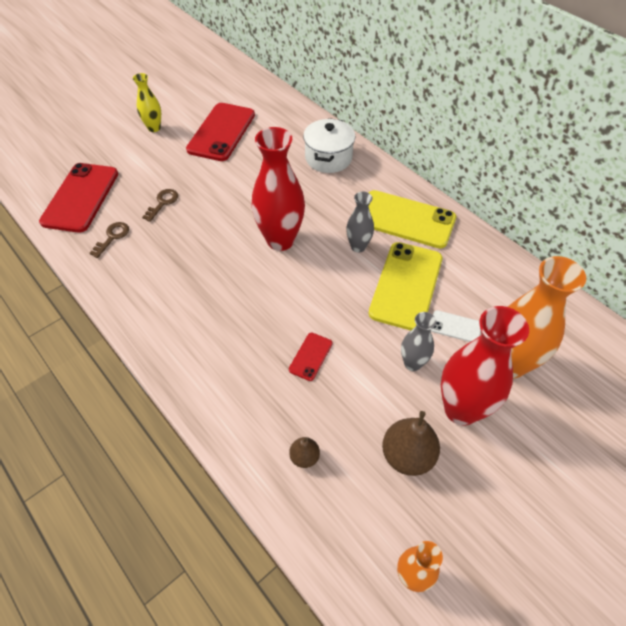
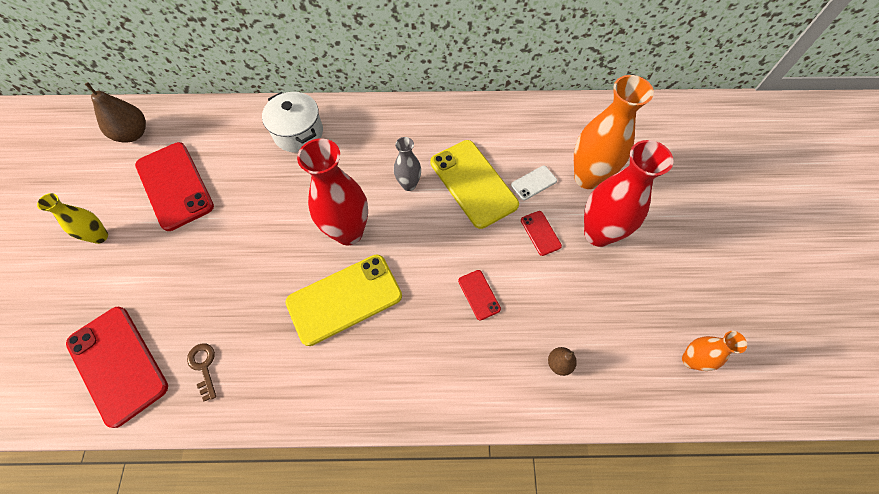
camera: 50 degrees left, 10 degrees up
(163, 203) = (208, 294): brown key -> none
(405, 219) = (414, 134): yellow phone -> yellow phone (344, 299)
(407, 455) = (607, 294): brown pear -> brown pear (133, 134)
(412, 363) = (540, 233): grey vase -> red phone

